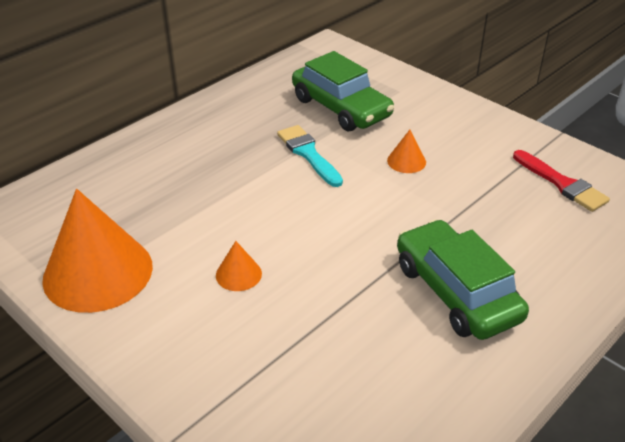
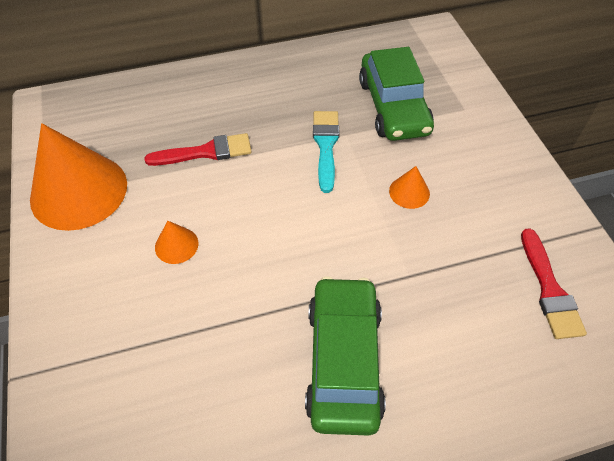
camera: 30 degrees right, 15 degrees up
(201, 196) = (206, 152): none -> red brush

